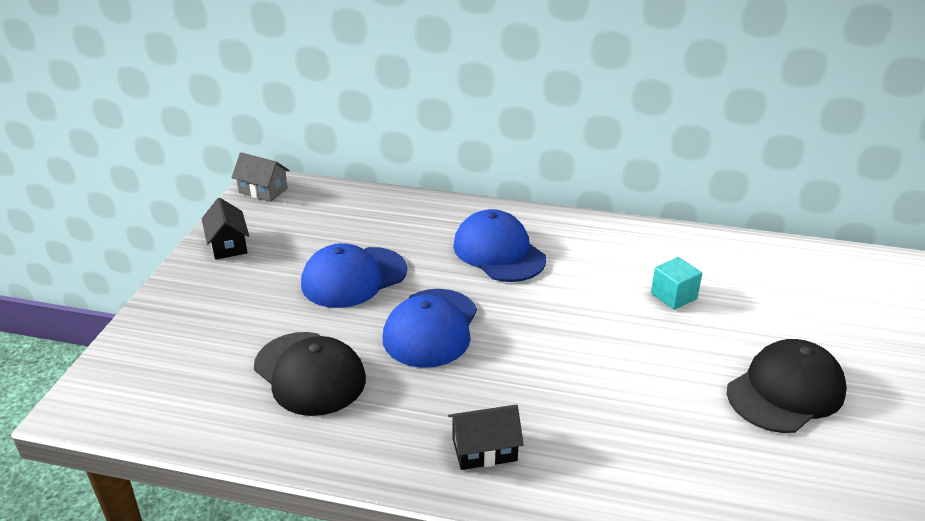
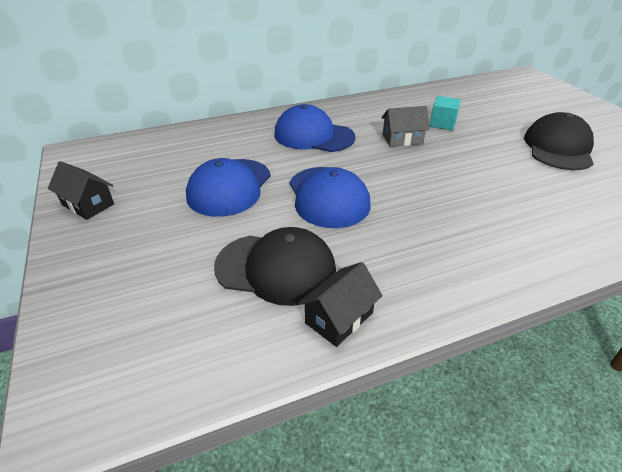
camera: 35 degrees left, 5 degrees up
(263, 191) = (79, 156): grey house -> grey house (402, 139)
(484, 450) = (464, 257): black house -> black house (339, 318)

